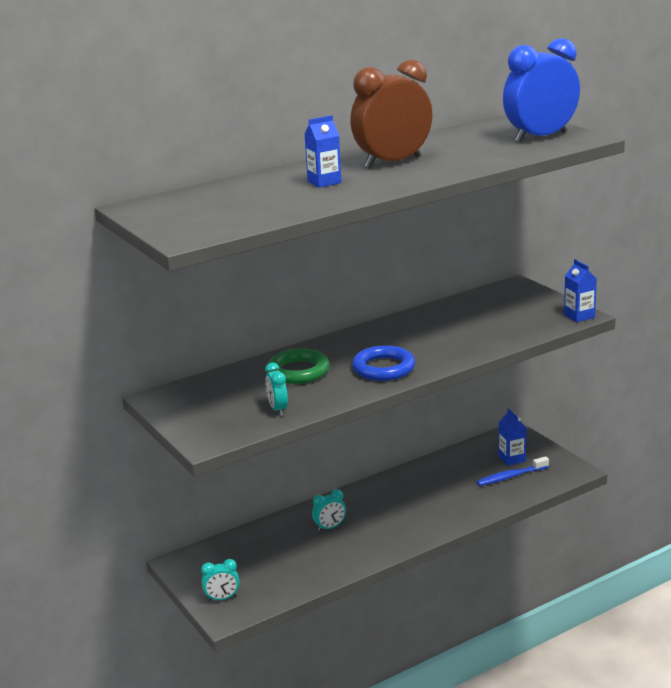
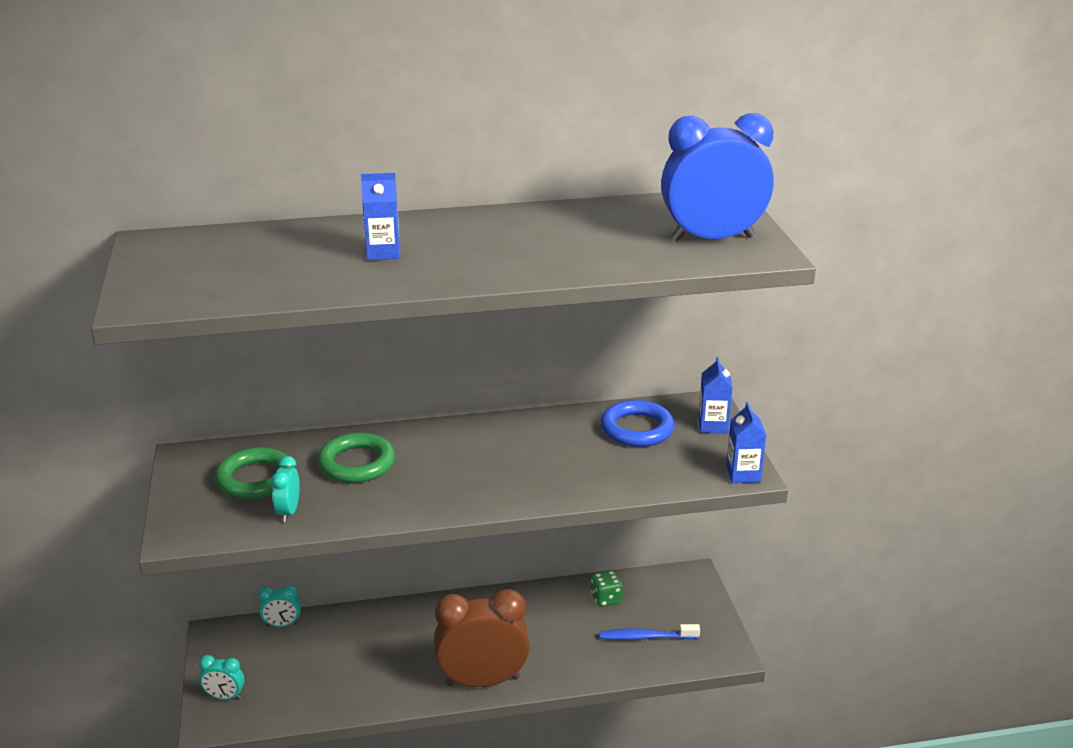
camera: 20 degrees right, 5 degrees up
(229, 397) = (255, 479): none -> green ring
(330, 527) = (398, 641): turquoise clock -> turquoise clock (282, 624)
(383, 368) = (450, 487): blue ring -> blue ring (637, 429)
(392, 162) = (494, 239): brown clock -> brown clock (482, 681)
(463, 462) = (606, 599): none -> green dice
(512, 459) = (665, 612): blue carton -> blue carton (713, 425)

